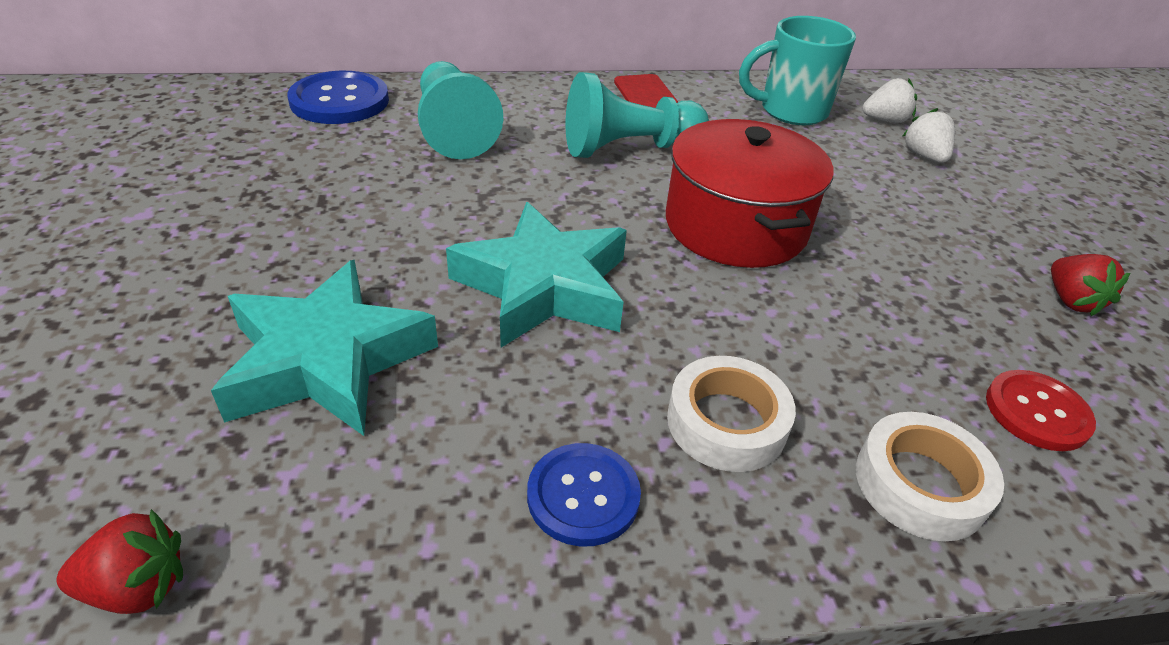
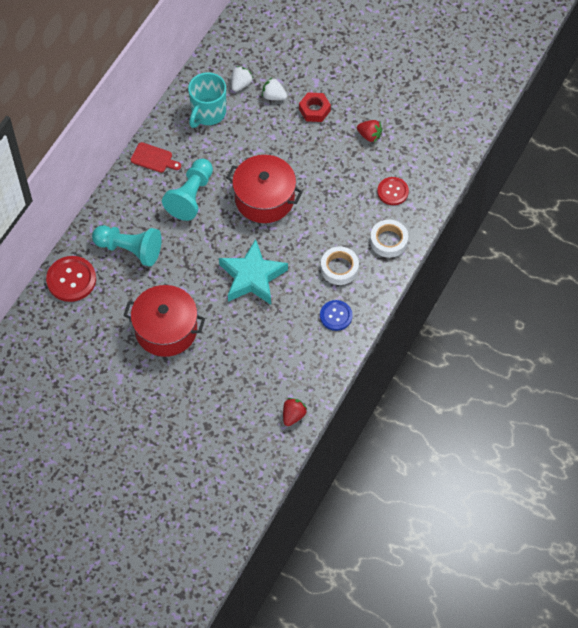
camera: 50 degrees left, 20 degrees up
(306, 226) = (166, 329): none -> red pot
(327, 360) = (243, 350): turquoise star -> none
(339, 101) = (71, 280): blue button -> red button
(983, 207) = (314, 110): none -> red nut

